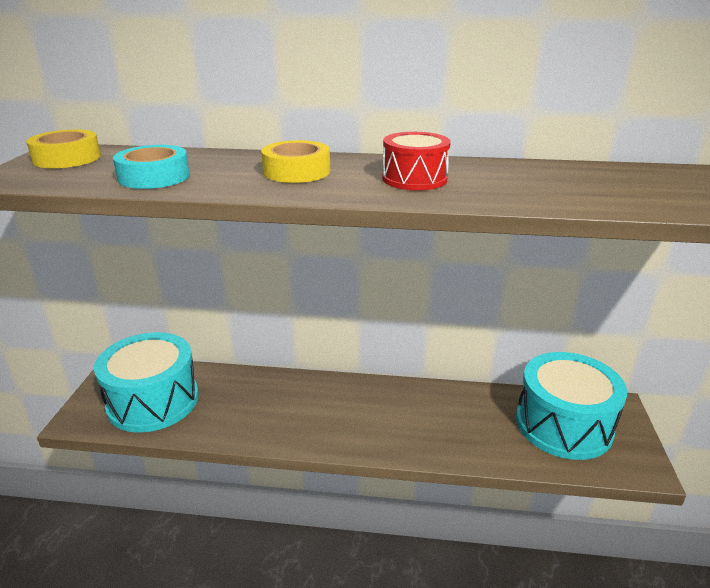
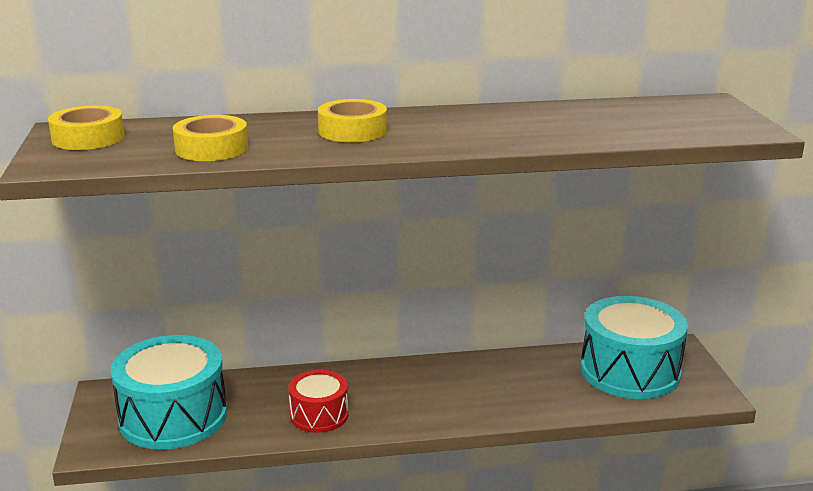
camera: 15 degrees left, 5 degrees down
(154, 177) = (211, 148): turquoise tape -> yellow tape
(414, 179) = (472, 128): red drum -> red drum (319, 415)

